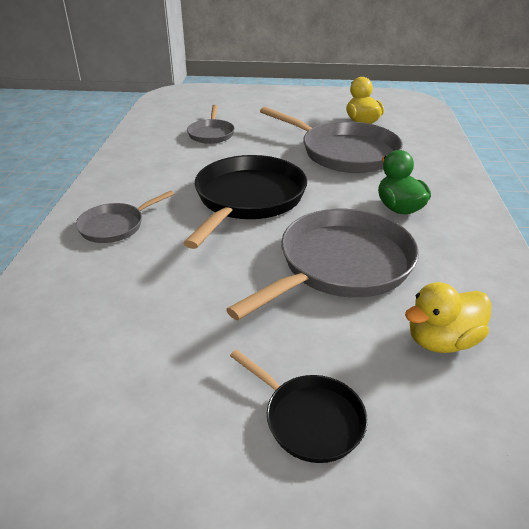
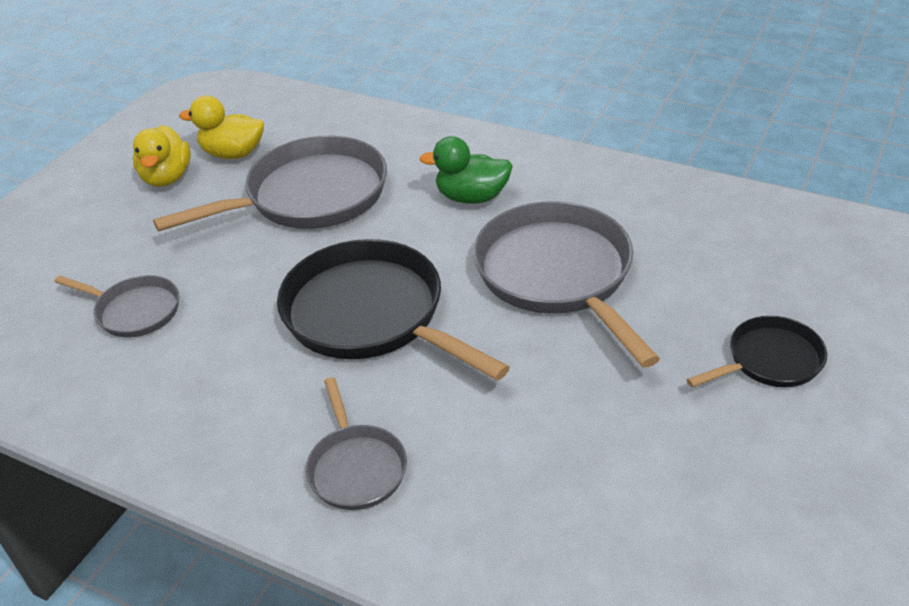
camera: 65 degrees left, 5 degrees up
(442, 341) = (698, 247): yellow duck -> yellow duck (167, 178)

